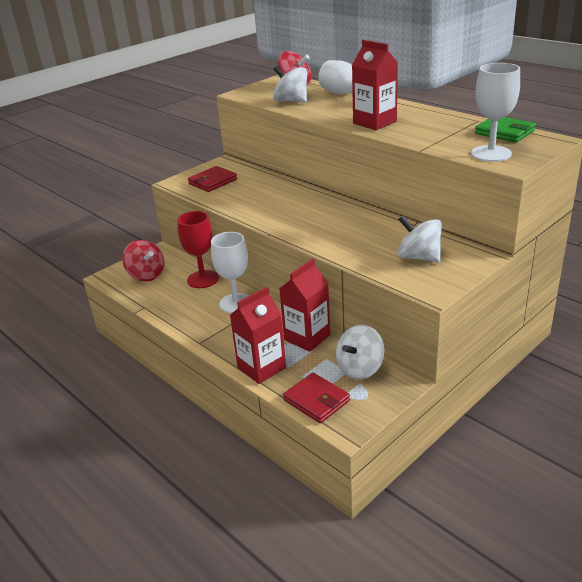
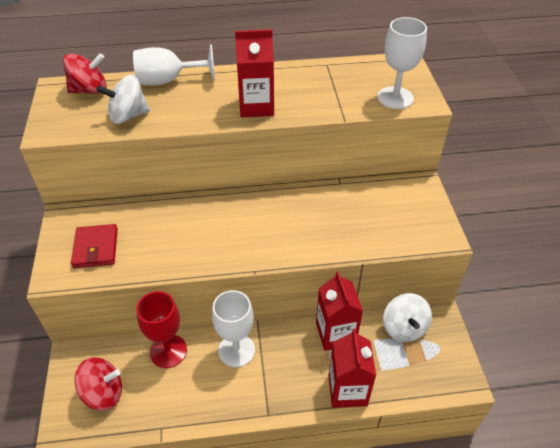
camera: 55 degrees left, 15 degrees up
(316, 400) = (419, 380): red wallet -> none
(419, 257) = (391, 213): white spinning top -> none
(504, 132) = (366, 69): green wallet -> none

